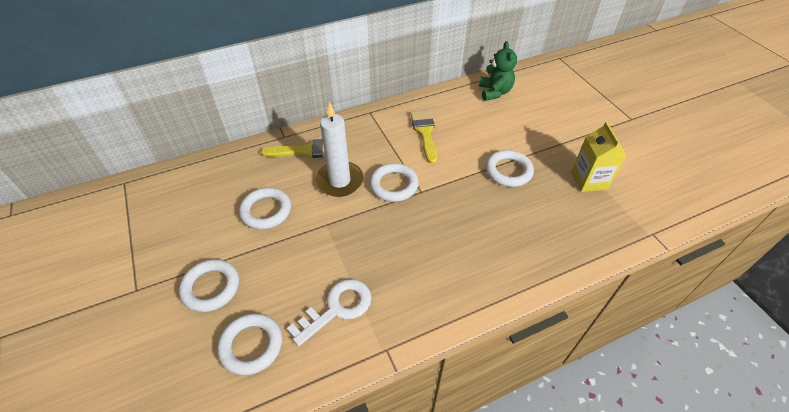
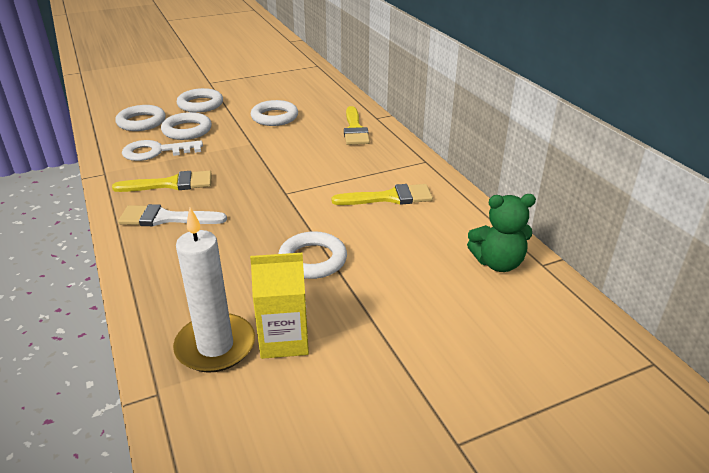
camera: 90 degrees right, 15 degrees down
(337, 308) = (156, 152): white key -> white key turned 120 degrees clockwise
(340, 181) = (308, 147): white candle -> white candle (215, 346)
(394, 185) = (298, 177): white ring -> white ring (187, 130)
(408, 278) = (171, 184): none -> yellow brush
(468, 270) = (166, 218): none -> white brush

